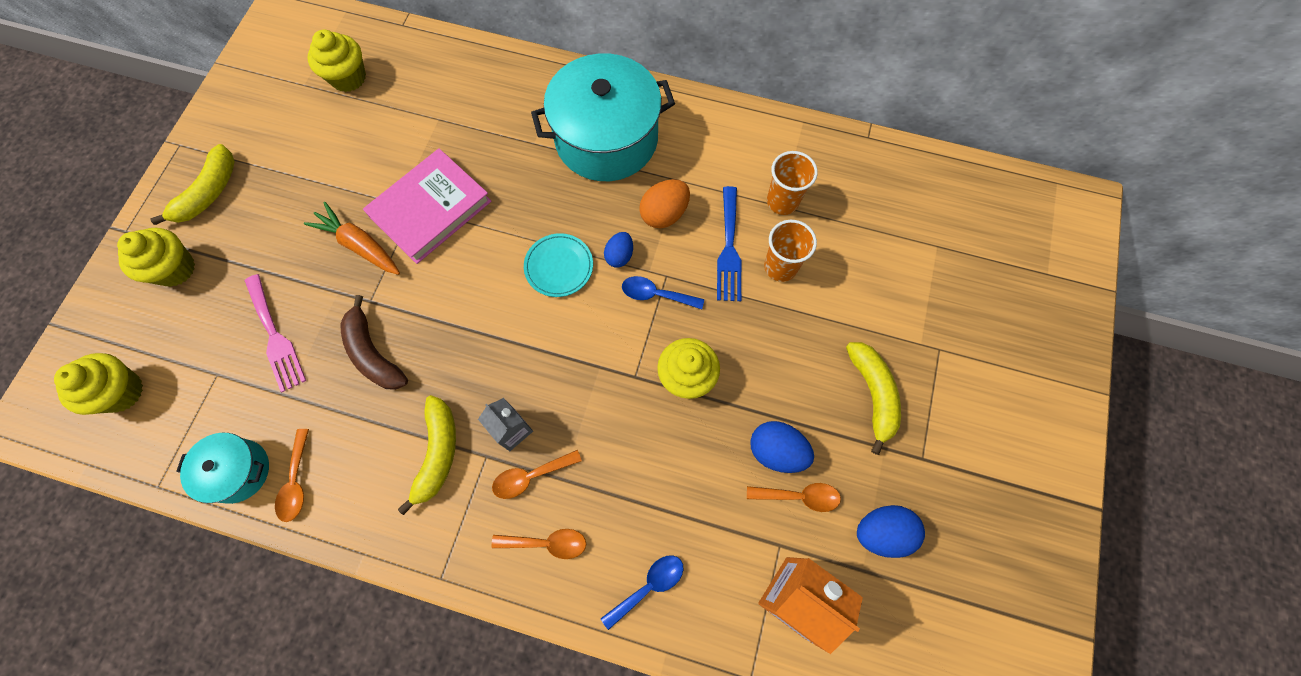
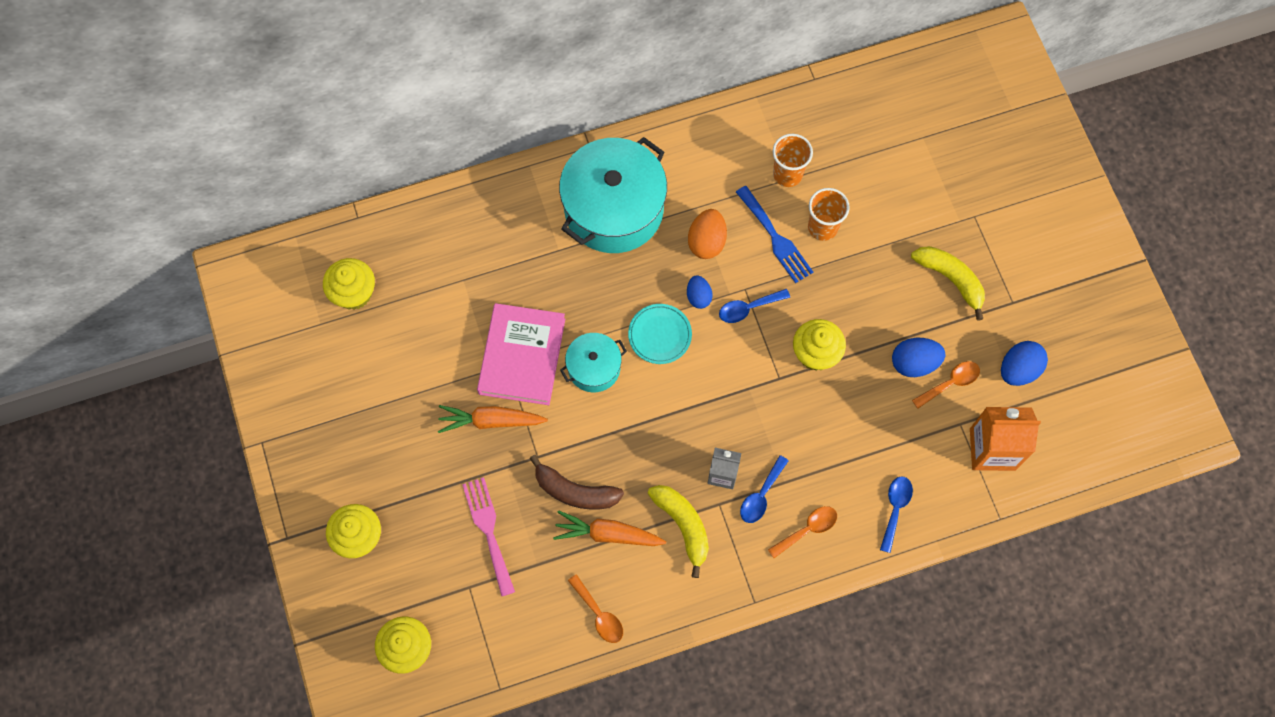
camera: 35 degrees left, 0 degrees up
(209, 193) = (327, 462): yellow banana -> none
(238, 471) = (550, 637): turquoise pot -> turquoise pot (594, 368)
(275, 337) = (488, 531): pink fork -> pink fork turned 135 degrees counterclockwise
(367, 412) = (608, 534): none -> orange carrot
(531, 476) = (761, 495): orange spoon -> blue spoon

